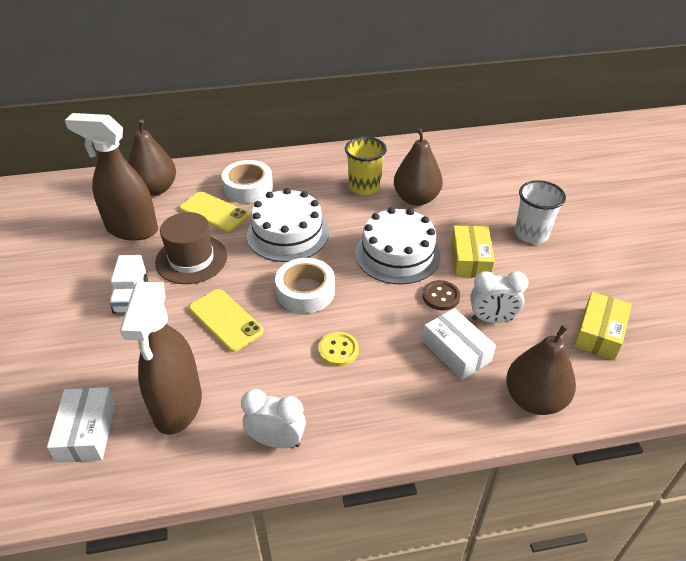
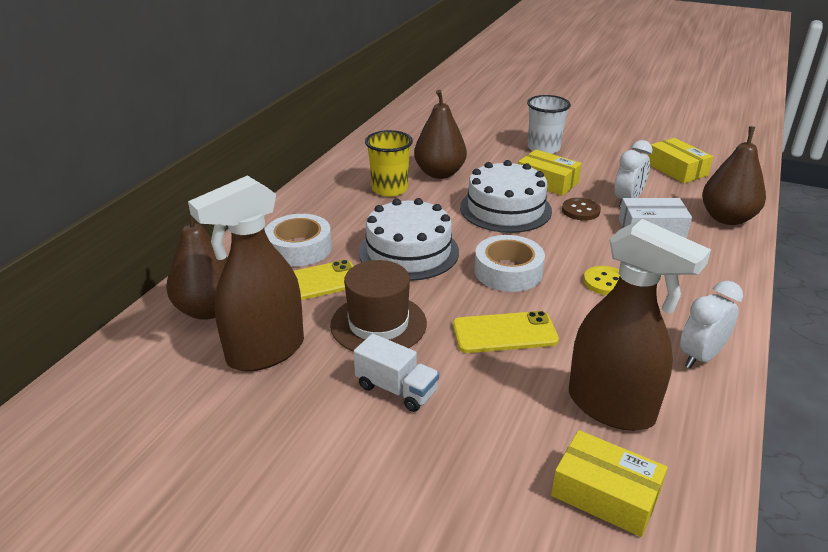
camera: 55 degrees left, 10 degrees down
(86, 432) = (605, 494): white box -> yellow box

